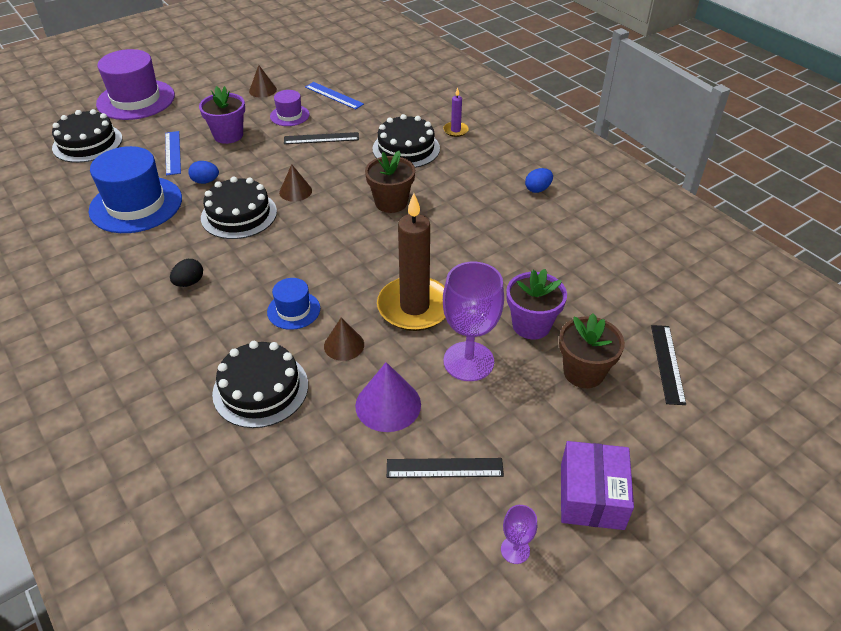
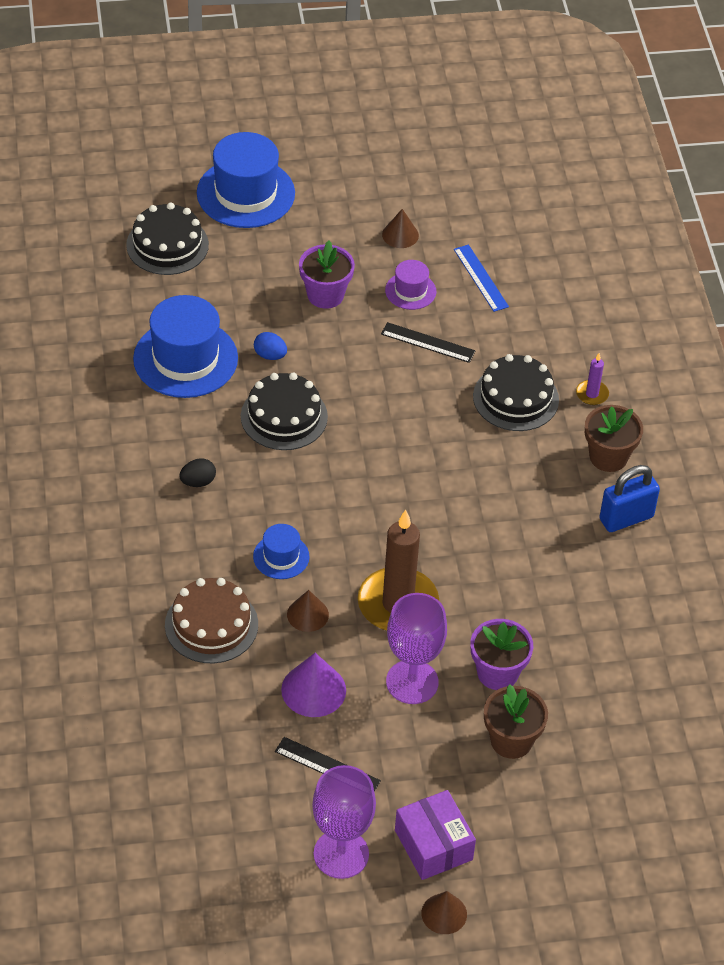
camera: 25 degrees right, 5 degrees up
(136, 100) = (245, 193): purple hat -> blue hat
(173, 152) = (253, 297): blue ruler -> none
(260, 389) = (211, 625): black cake -> brown cake
(295, 191) = (358, 409): brown cone -> brown cone (444, 913)
(391, 202) = (452, 468): brown flower pot -> brown flower pot (608, 457)
(515, 550) = (341, 854): purple goblet -> purple goblet, size x2.15
(537, 189) = (626, 518): blue egg -> blue padlock
(591, 496) = (433, 845): purple box -> purple box turned 60 degrees counterclockwise
(667, 363) = (598, 768): black ruler -> none

